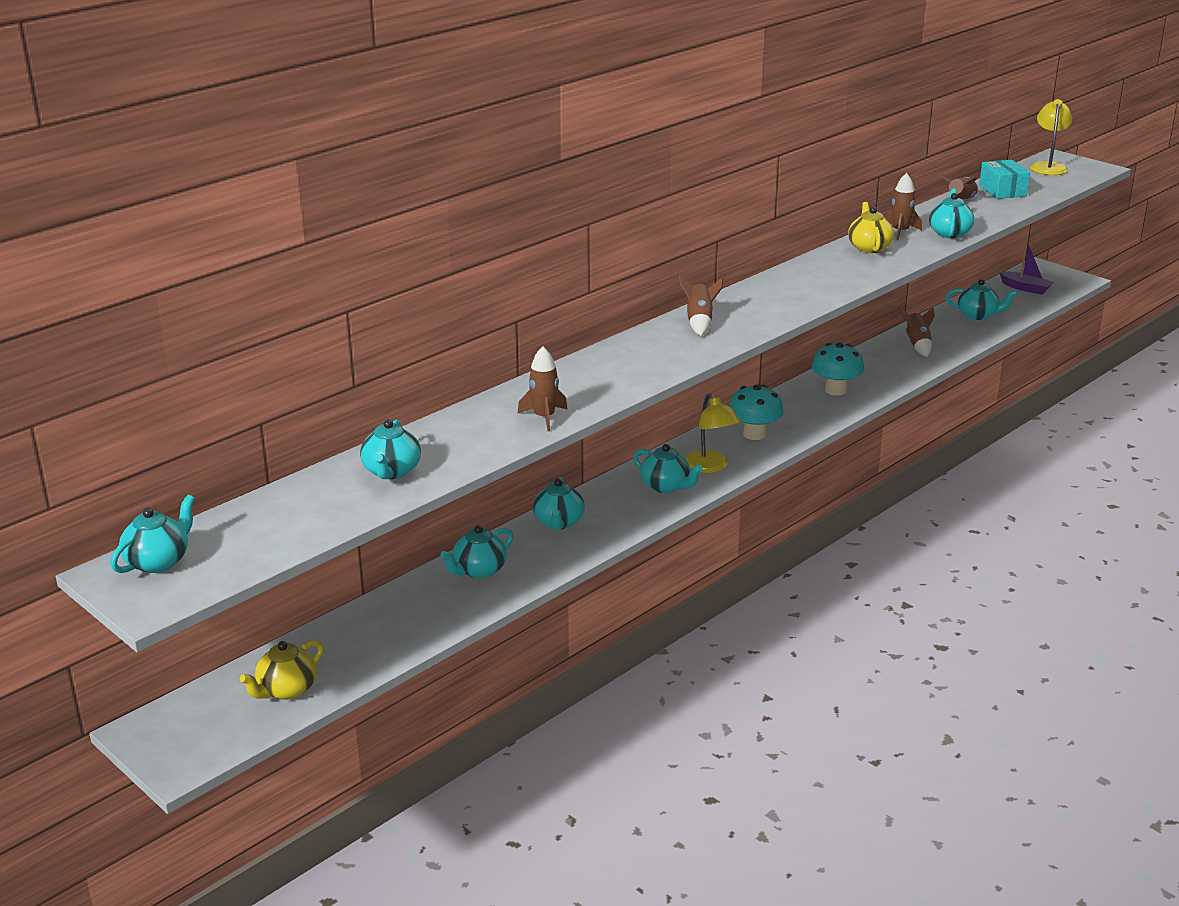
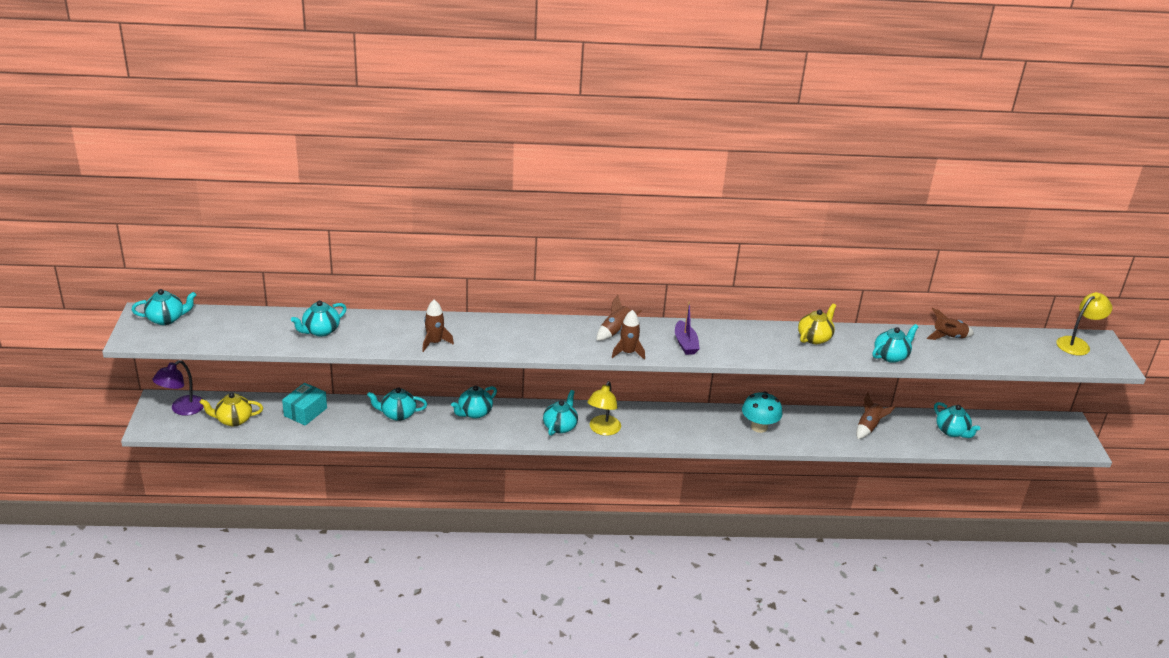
camera: 40 degrees right, 5 degrees up
(192, 720) = (182, 409): none -> purple lamp
(666, 486) = (560, 426): turquoise teapot -> turquoise teapot turned 150 degrees counterclockwise
(754, 434) = (661, 425): turquoise mushroom -> none
(900, 232) = (858, 338): brown rocket -> brown rocket (628, 352)
(1002, 191) = (998, 345): turquoise box -> turquoise box (305, 412)
(1025, 288) = (1027, 431): purple boat -> purple boat (685, 343)

